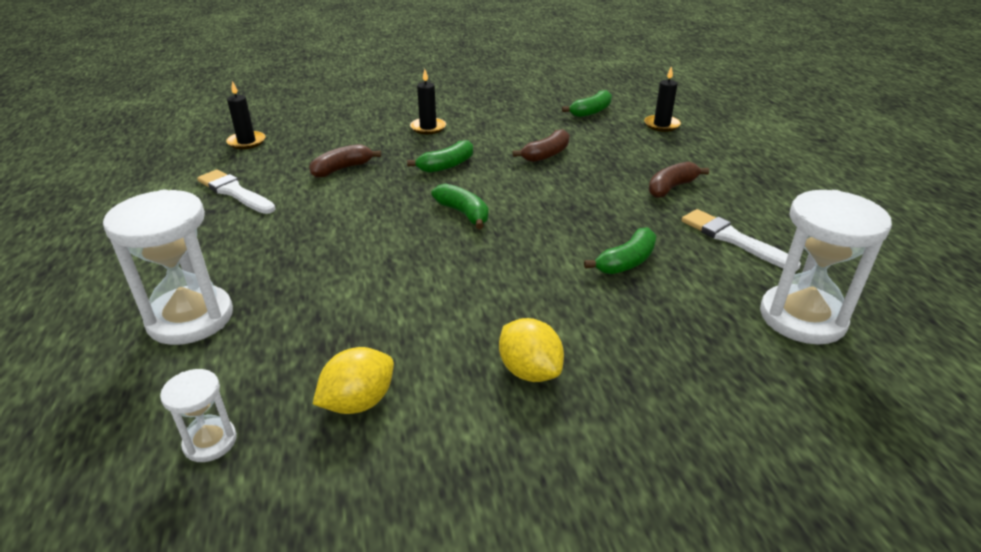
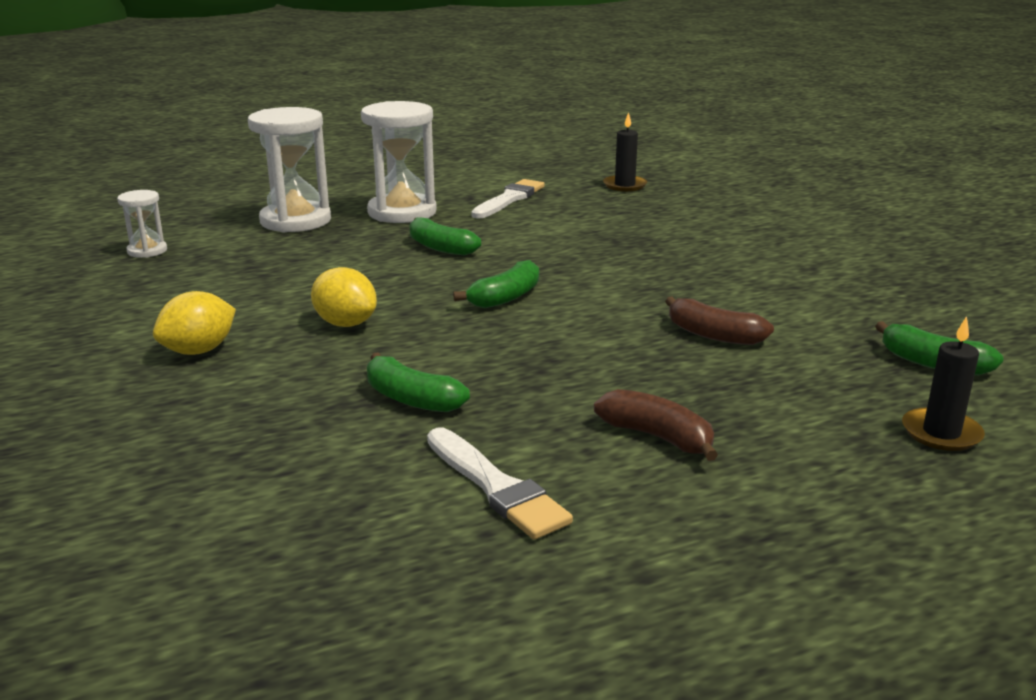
camera: 80 degrees right, 10 degrees down
(342, 169) = (587, 230): brown banana -> none
(358, 402) = (175, 288): yellow lemon -> yellow lemon (345, 324)
(428, 128) = (741, 257): black candle -> none
(446, 165) = (630, 277): green banana -> green banana (440, 247)
(733, 239) = (496, 487): white brush -> white brush turned 105 degrees clockwise
(802, 318) = (276, 532): white hourglass -> white hourglass (402, 212)

